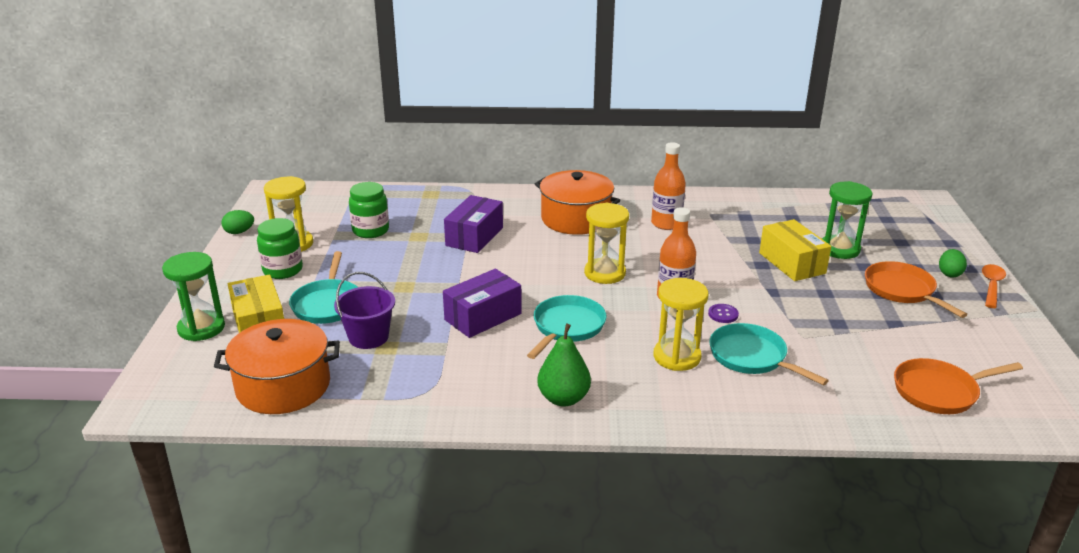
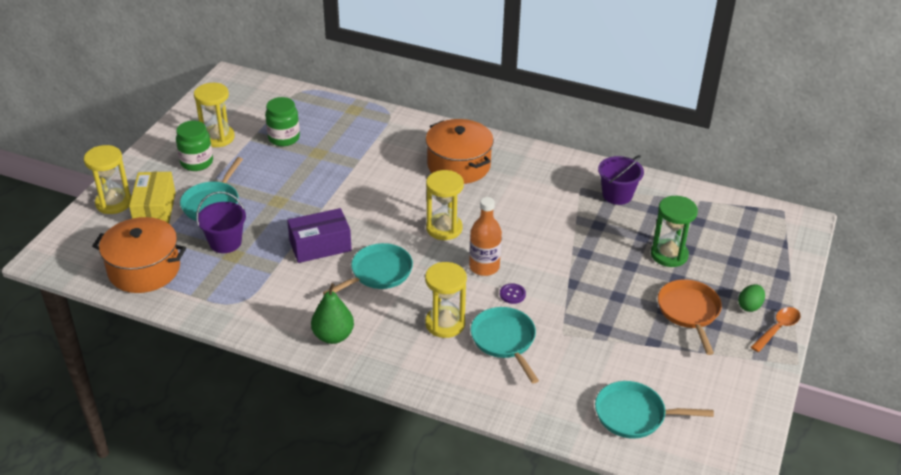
camera: 20 degrees right, 10 degrees up
(201, 328) = (114, 203): green hourglass -> yellow hourglass
(239, 232) = (184, 116): green egg -> none
(474, 236) = (362, 164): purple box -> none
(666, 224) = (533, 189): orange bottle -> none
(748, 213) = (617, 195): none -> purple bucket
(792, 263) = (613, 258): yellow box -> none
(939, 391) = (634, 415): orange pan -> turquoise pan

